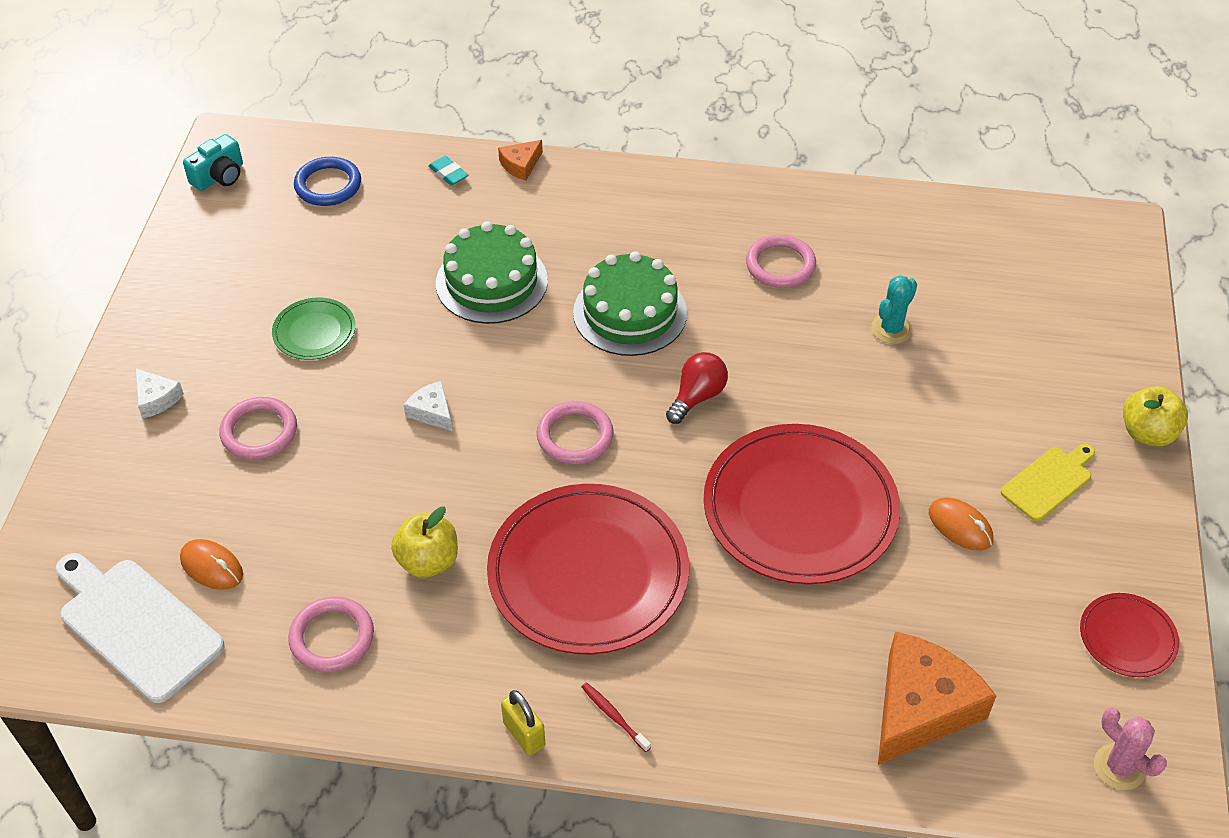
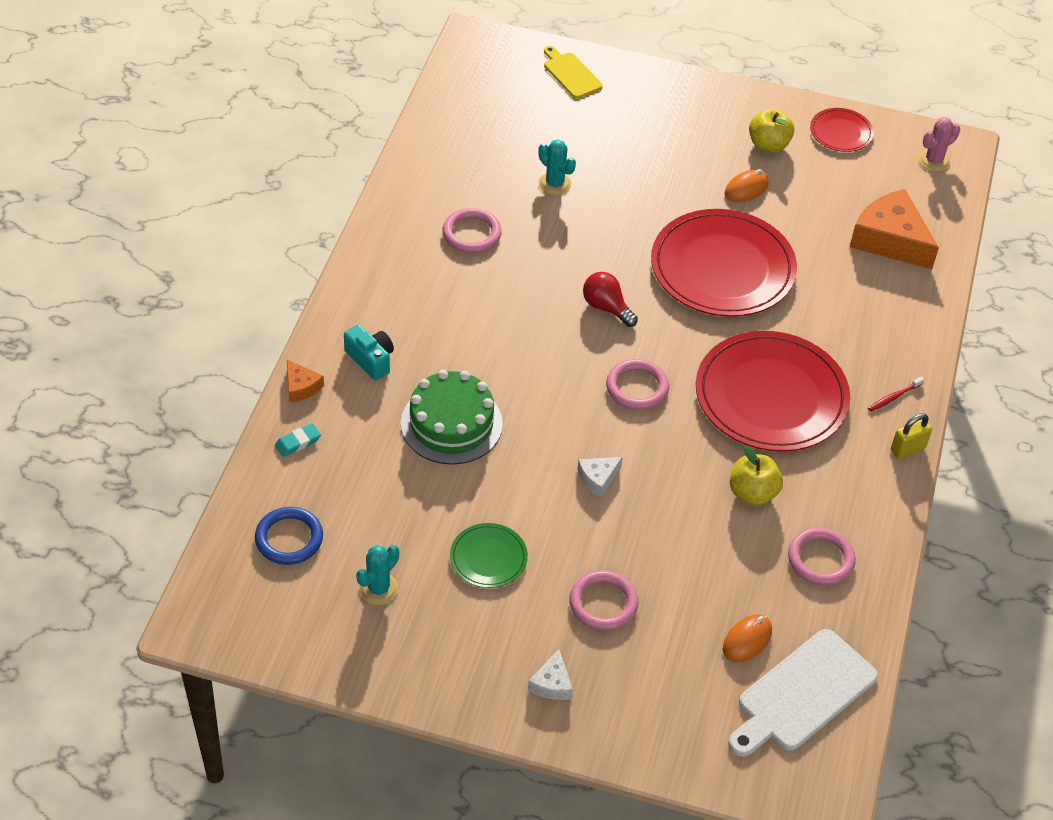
camera: 85 degrees left, 0 degrees up
(156, 399) = (552, 684): white cheese -> white cheese turned 135 degrees clockwise
(219, 176) = (250, 631): turquoise camera -> turquoise camera (371, 360)
(271, 255) = (378, 589): none -> turquoise cactus
(630, 313) = (507, 335): green cake -> none
(1049, 482) = (712, 136): yellow cutting board -> yellow cutting board (571, 74)
(1147, 433) = (675, 79): yellow apple -> yellow apple (768, 145)

